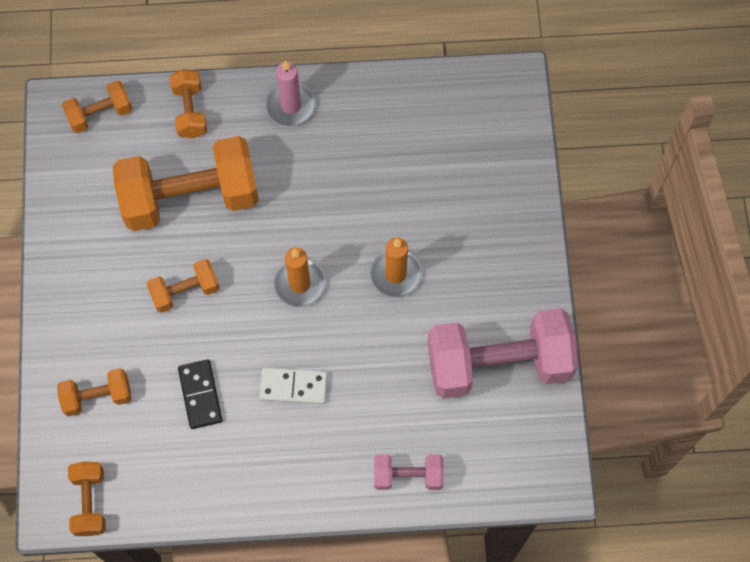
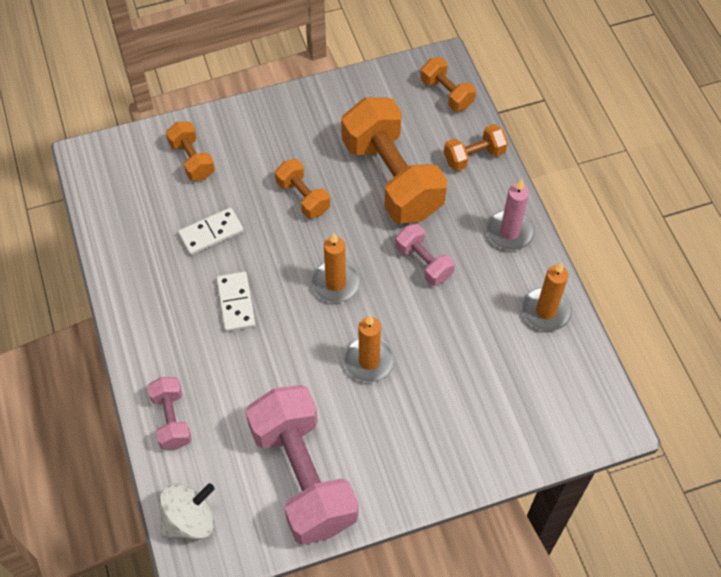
camera: 75 degrees right, 10 degrees down
(90, 502) = (100, 179): orange dumbbell -> none
(200, 395) = (211, 233): black domino -> white domino
(301, 194) = (423, 262): none -> pink dumbbell
(387, 101) = (545, 311): none -> orange candle
(516, 477) = (189, 519): none -> white spinning top

